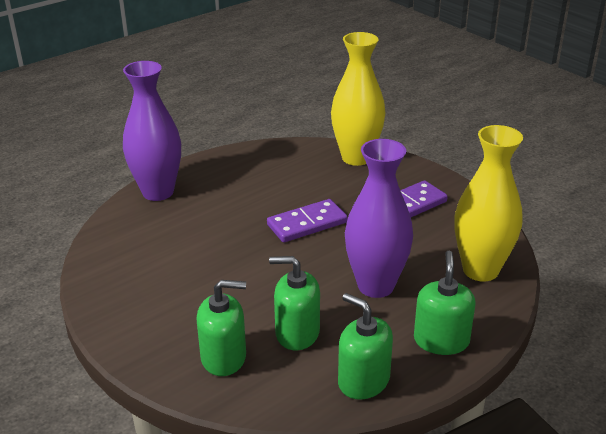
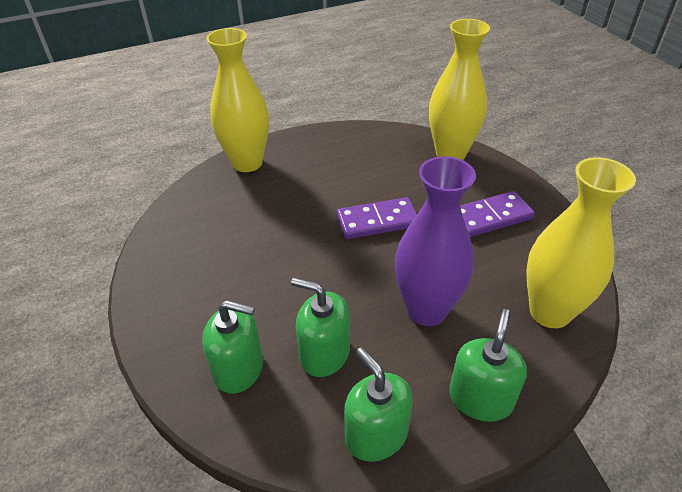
camera: 15 degrees right, 10 degrees up
(158, 192) = (247, 163): purple vase -> yellow vase

